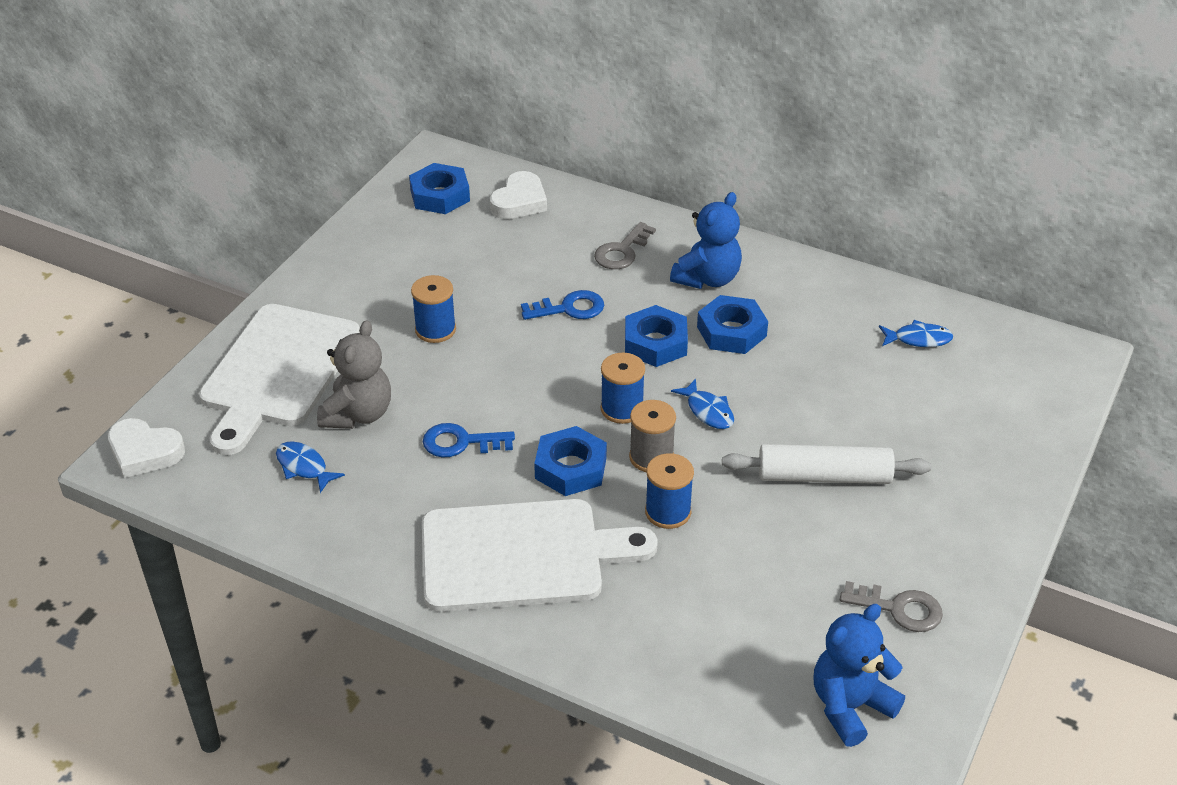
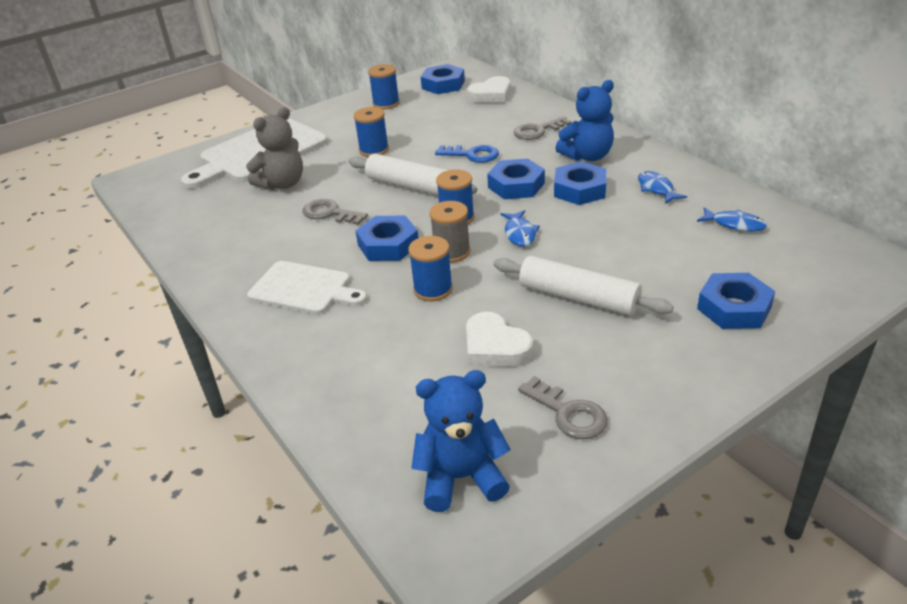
camera: 30 degrees right, 5 degrees down
(144, 452) = (145, 177): white heart -> white heart (495, 347)
(304, 467) = (222, 204): blue fish -> blue fish (656, 189)
(386, 246) = (386, 104): none -> blue spool
(461, 442) = (329, 213): blue key -> grey key
(521, 555) = (304, 289): white cutting board -> white cutting board, size x0.62
(530, 375) = (411, 186): none -> white rolling pin
(974, 444) = (734, 308): none -> blue nut

